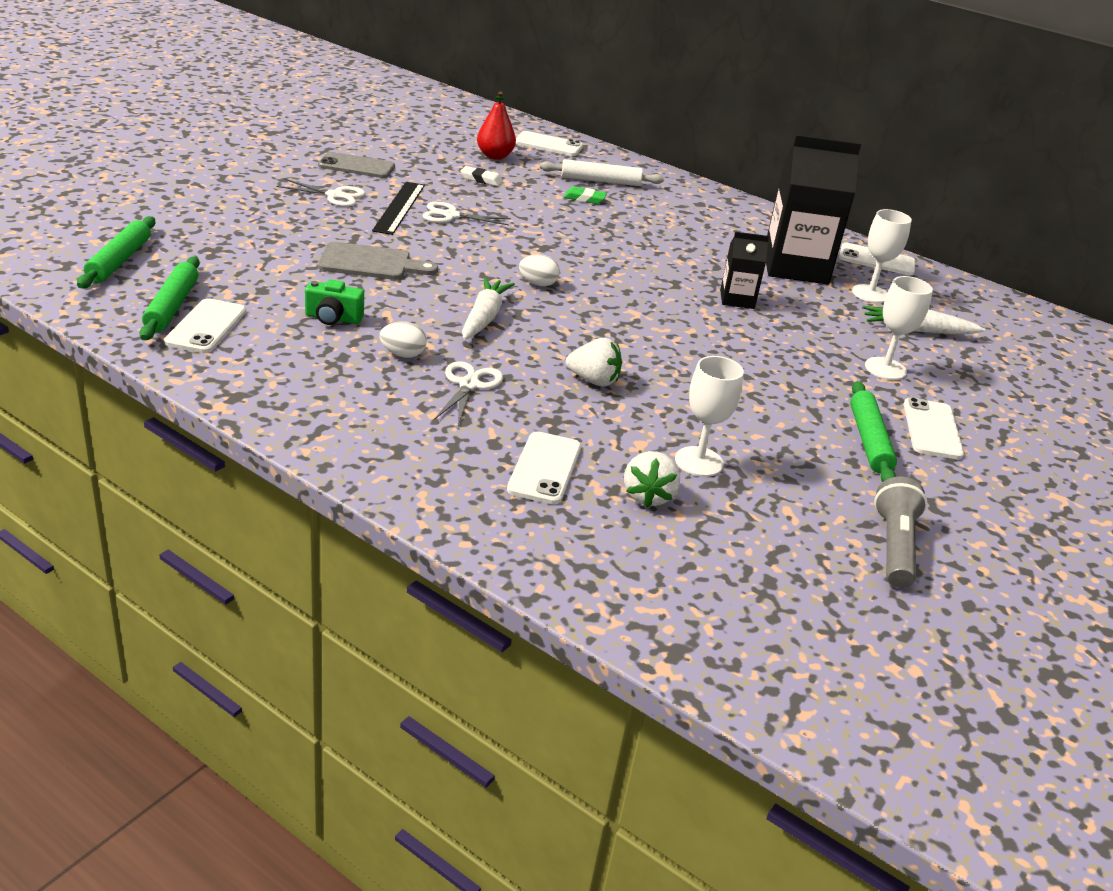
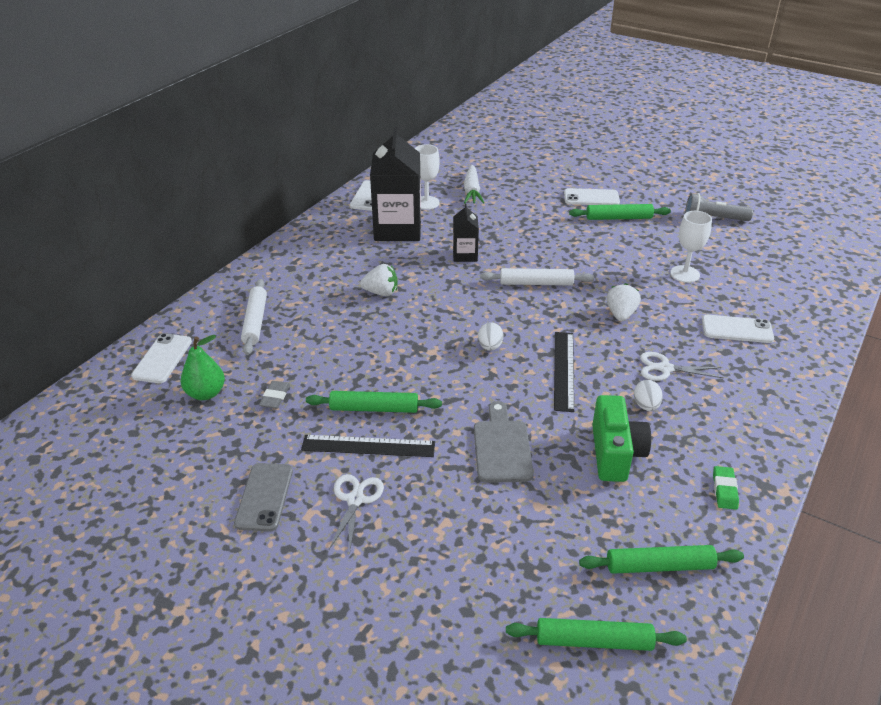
camera: 90 degrees left, 5 degrees up
(206, 327) = (679, 531): white phone -> none
(333, 318) = (615, 453): green camera -> green camera, size x1.63
(451, 215) = (374, 408): white scissors -> green rolling pin
(481, 179) = (275, 397): white eraser -> grey eraser
(484, 318) = (563, 370): white carrot -> black ruler
(495, 156) = (206, 393): red pear -> green pear
(584, 199) = (302, 329): green eraser -> green eraser (724, 490)
(648, 496) = (733, 291): white strawberry -> white strawberry (381, 292)
(670, 335) = (536, 283): none -> white rolling pin
(885, 369) = (530, 206): white goblet -> none

